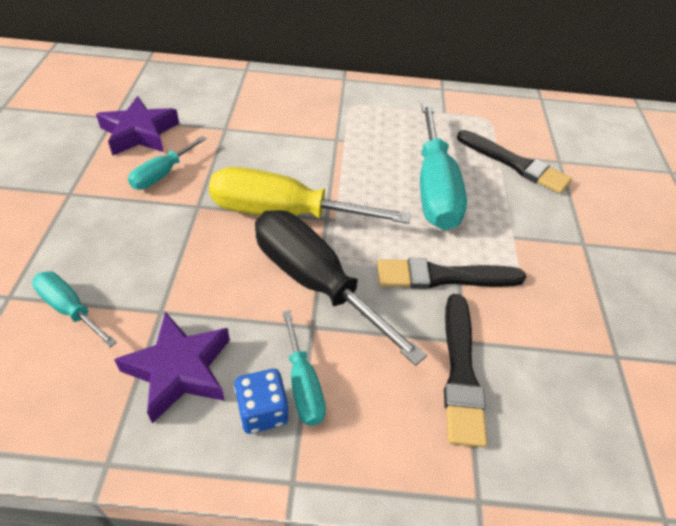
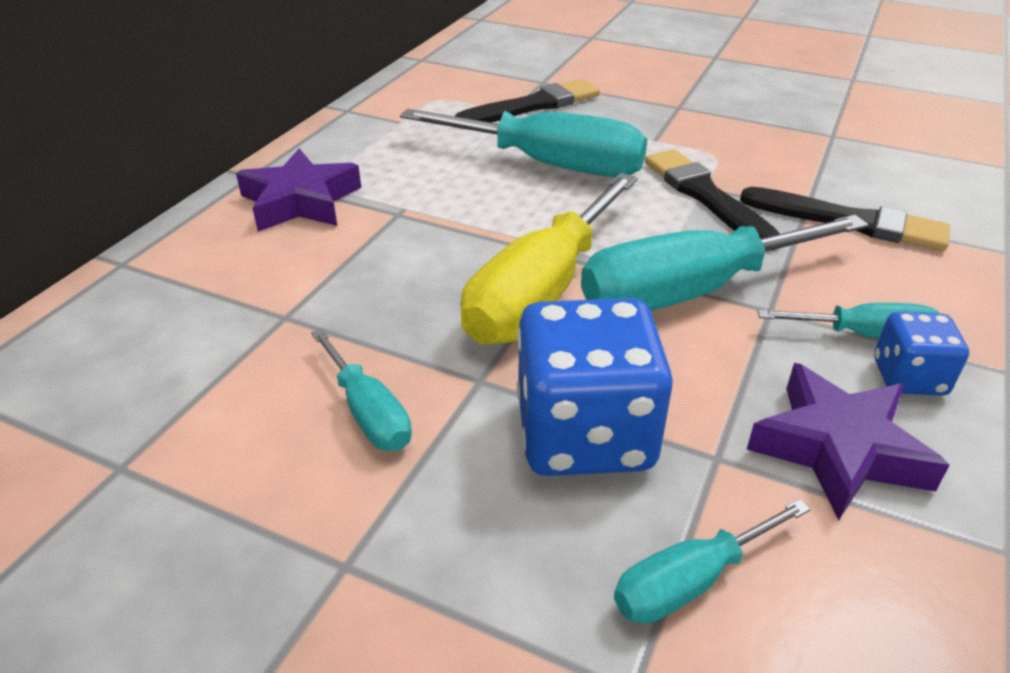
camera: 65 degrees left, 10 degrees down
(139, 133) = (211, 430): purple star -> purple star (300, 201)
(165, 253) = (585, 434): none -> blue dice
(315, 282) = (690, 291): black screwdriver -> turquoise screwdriver
(444, 277) = (706, 197): black brush -> black brush turned 135 degrees clockwise

